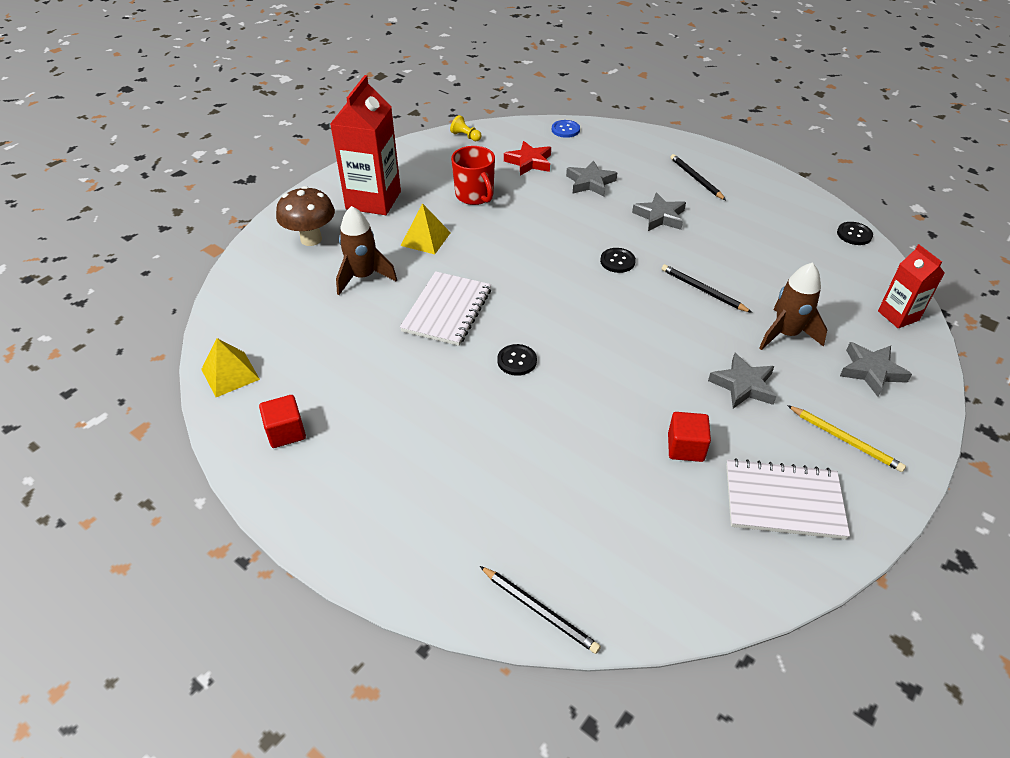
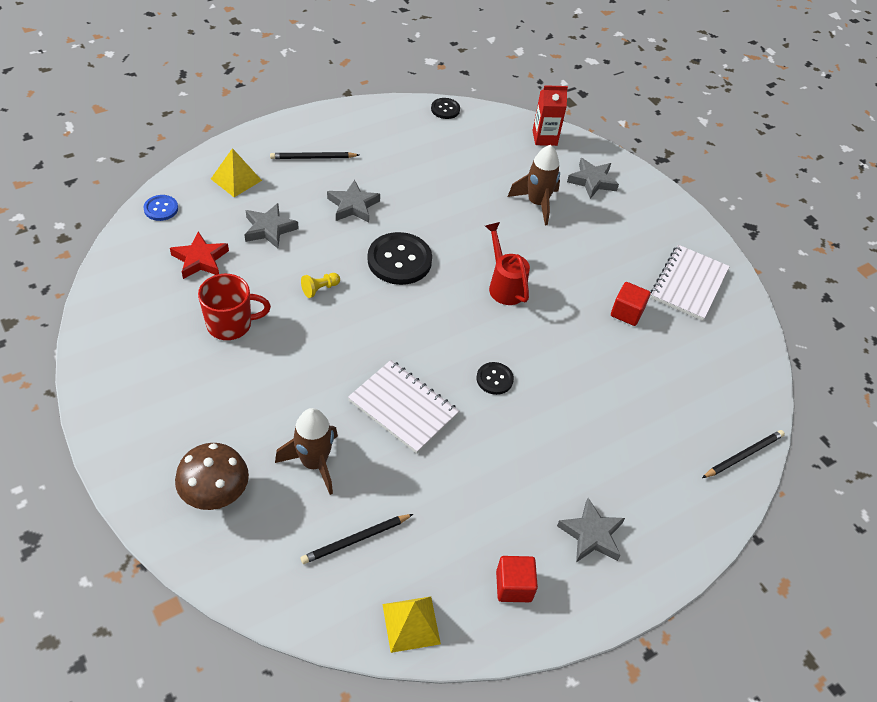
camera: 75 degrees left, 5 degrees up
(373, 200) = (178, 416): red carton -> none
(425, 239) = (280, 390): yellow pyramid -> yellow pyramid (236, 179)
(466, 136) = (108, 293): yellow pawn -> yellow pawn (320, 289)
(617, 261) = (399, 260): black button -> black button, size x1.90
(644, 338) = (504, 285): none -> red watering can
(703, 290) = (465, 225): black pencil -> black pencil (356, 540)
(743, 385) = (579, 252): grey star -> grey star (591, 535)
(845, 440) = (648, 227): yellow pencil -> none

